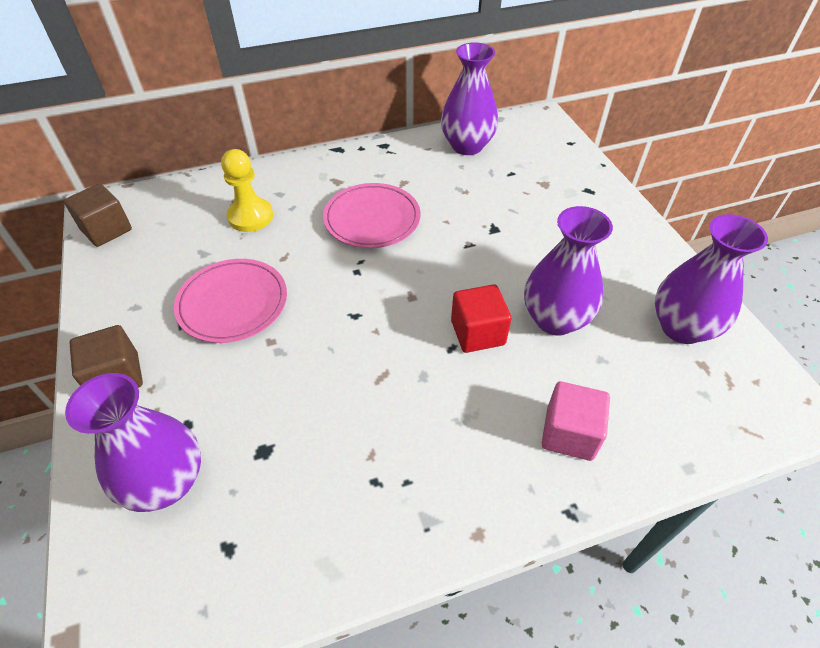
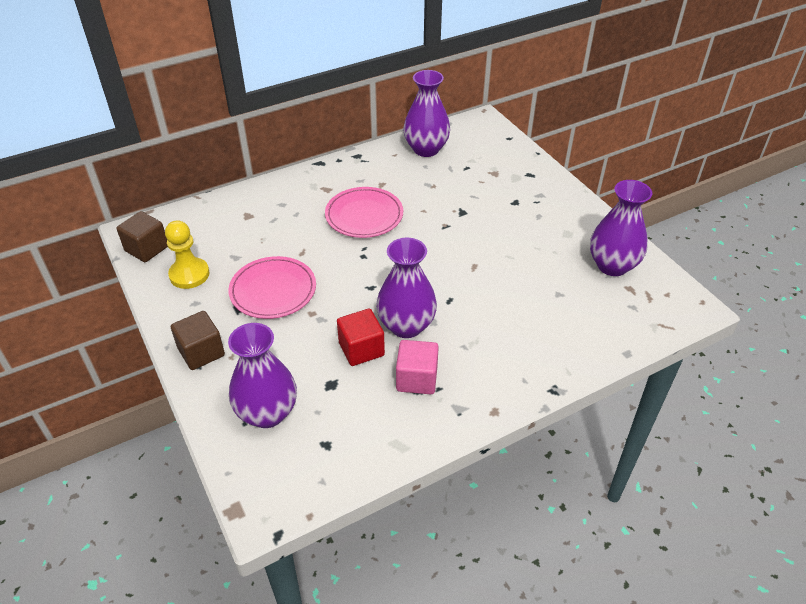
camera: 10 degrees left, 5 degrees down
(250, 216) = (264, 225): yellow pawn -> yellow pawn (189, 274)
(477, 333) = (466, 287): red cube -> red cube (361, 349)
(555, 319) = (521, 271): purple vase -> purple vase (406, 326)
(569, 433) = (544, 344): pink cube -> pink cube (417, 379)

